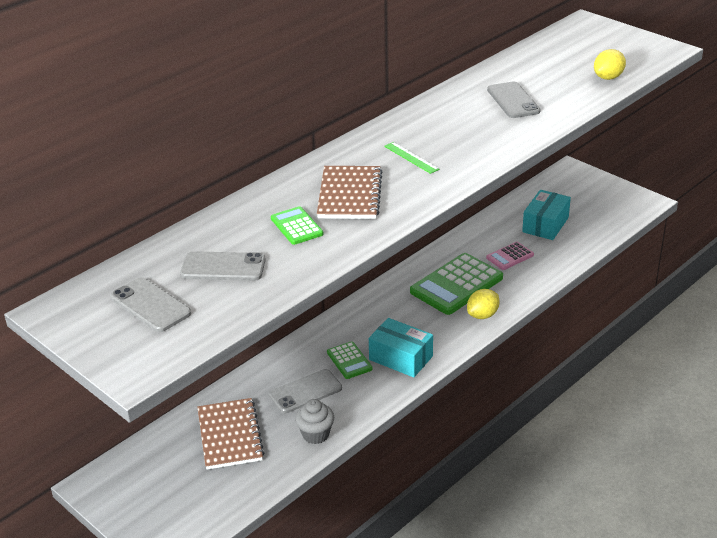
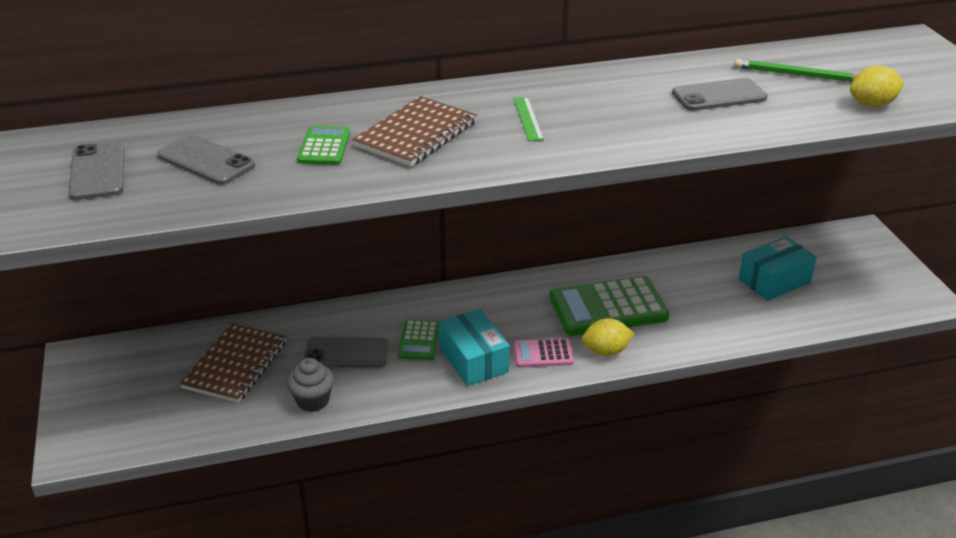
camera: 30 degrees right, 0 degrees up
(510, 256) = (698, 300): pink calculator -> pink calculator (543, 354)
(513, 100) = (719, 96): grey phone -> grey phone turned 60 degrees clockwise
(544, 70) = (797, 75): none -> green pencil

